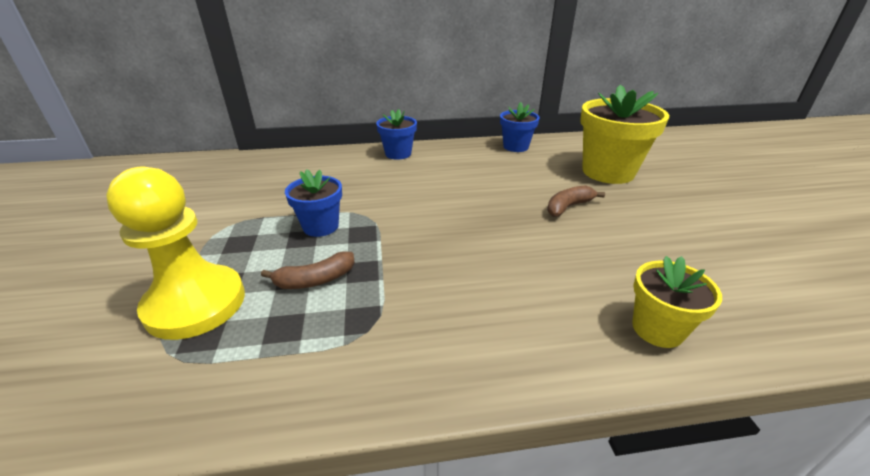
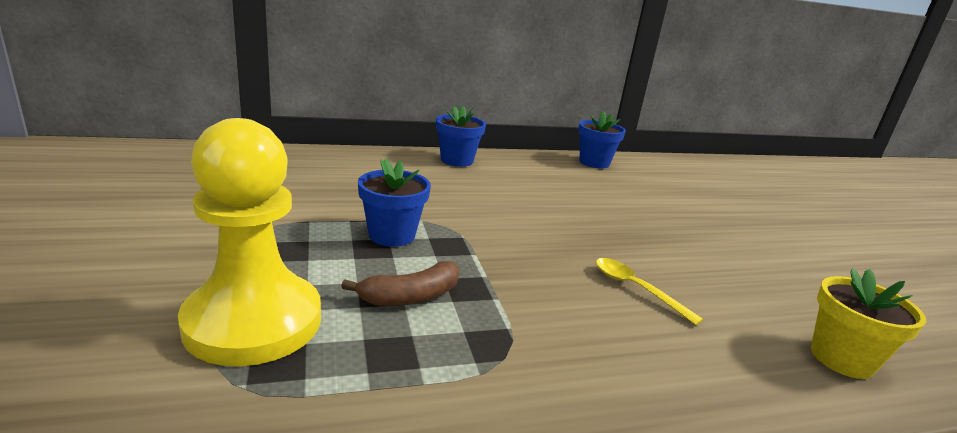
camera: 10 degrees left, 10 degrees down
(500, 267) = (636, 289): none -> yellow spoon
(568, 207) = (683, 228): brown banana -> none
(608, 172) = (709, 195): yellow flower pot -> none

